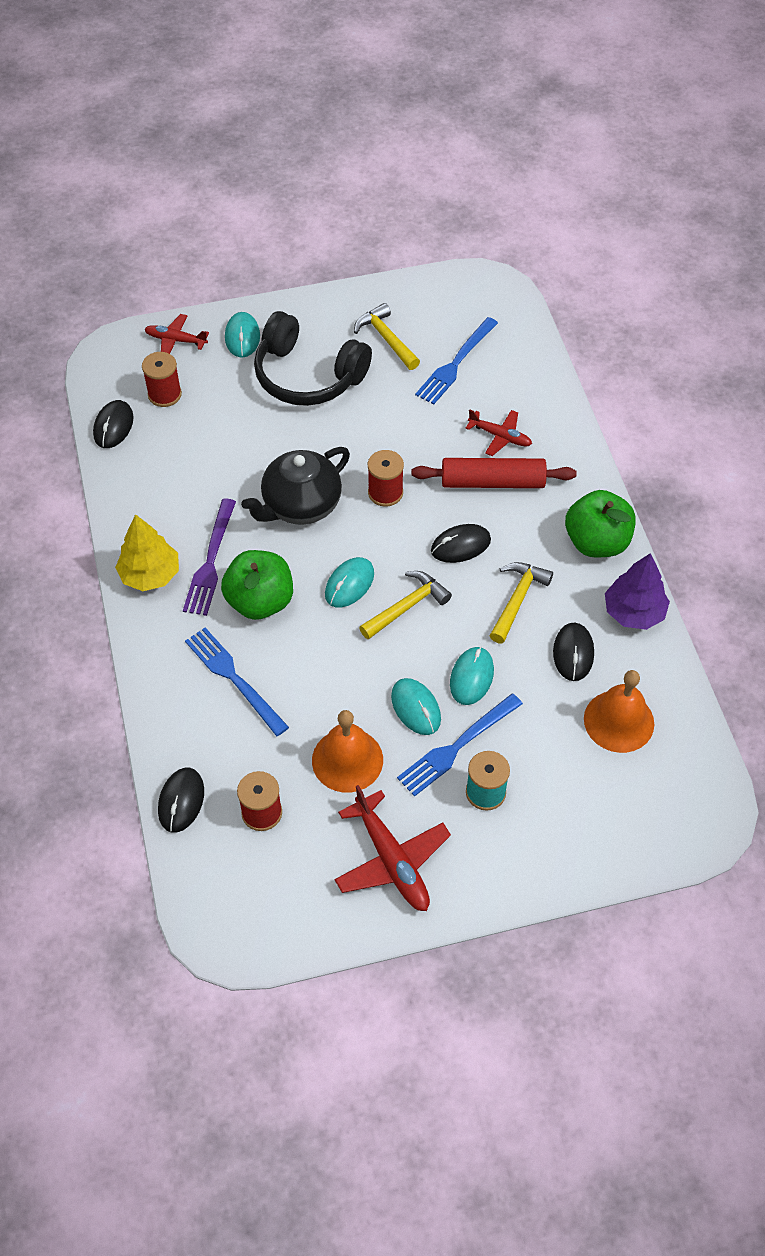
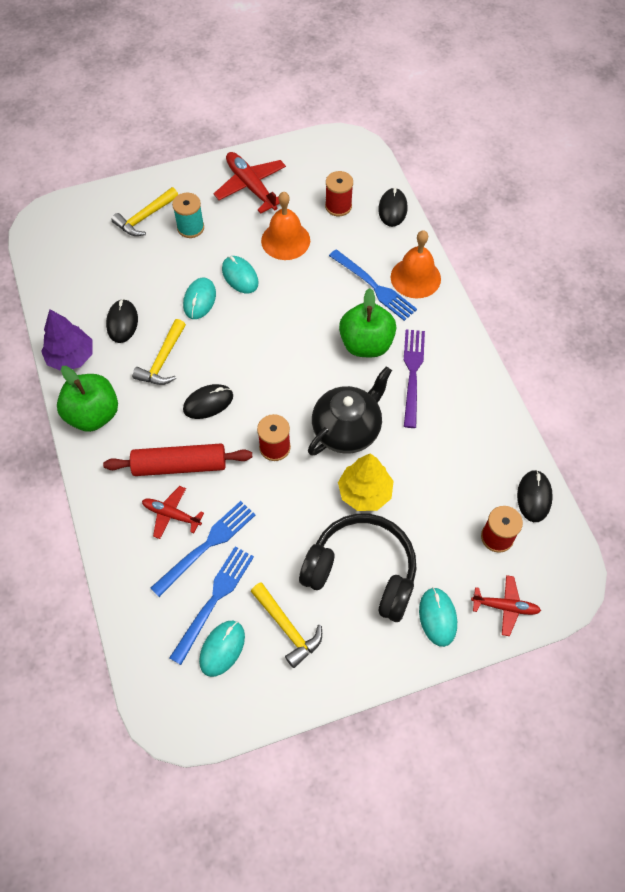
camera: 175 degrees right, 5 degrees up
(150, 575) = (458, 359): yellow tree -> yellow tree (365, 492)
(349, 584) = (297, 363): turquoise mouse -> turquoise mouse (222, 648)
(407, 606) = (250, 349): yellow hammer -> yellow hammer (145, 217)
(456, 747) = (210, 253): blue fork -> blue fork (207, 545)
(619, 721) = (94, 278): orange bell -> orange bell (415, 277)

